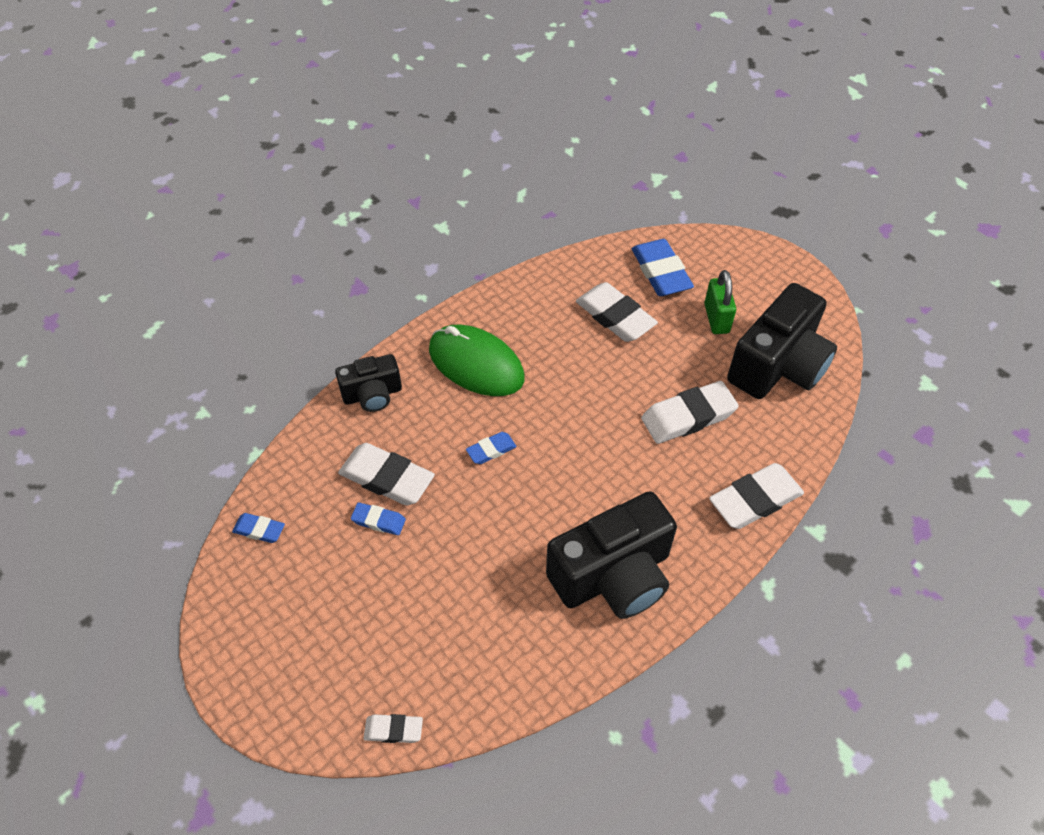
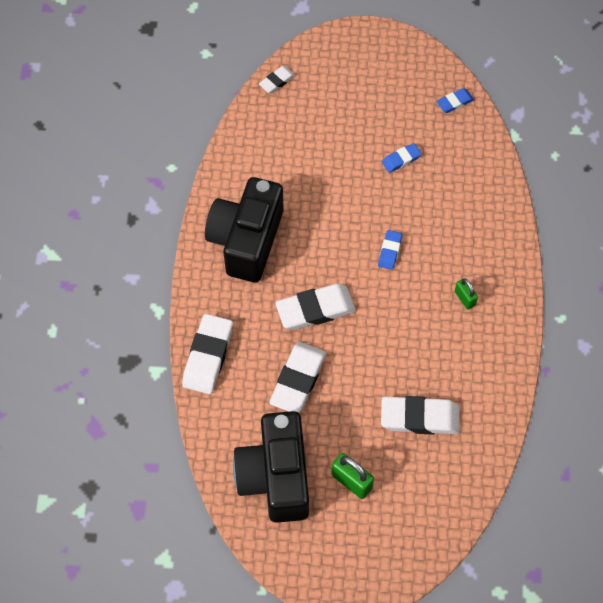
camera: 135 degrees right, 10 degrees up
(372, 394) = (498, 223): black camera -> none
(387, 478) = (426, 184): white eraser -> white eraser (315, 309)
(476, 364) = (465, 298): green mouse -> green padlock
(661, 272) = (429, 489): blue eraser -> none

